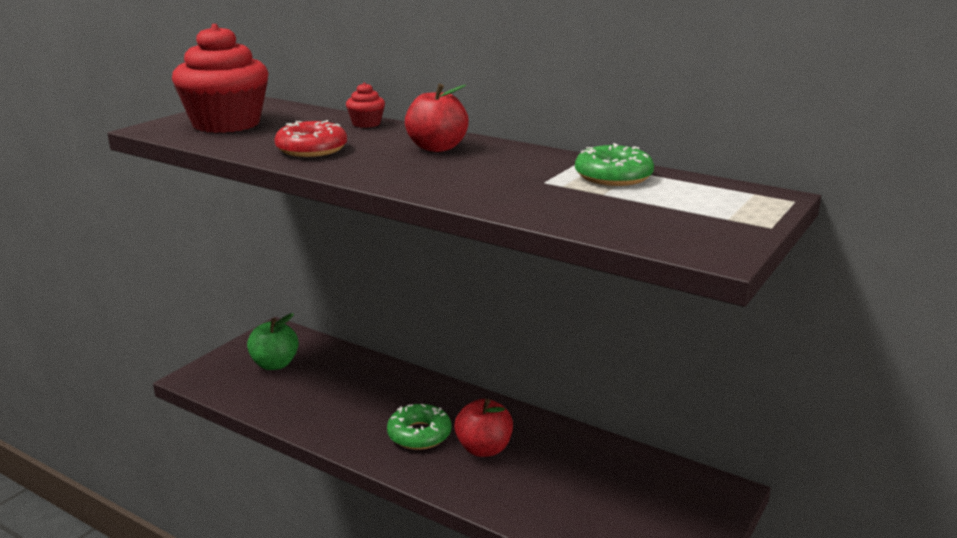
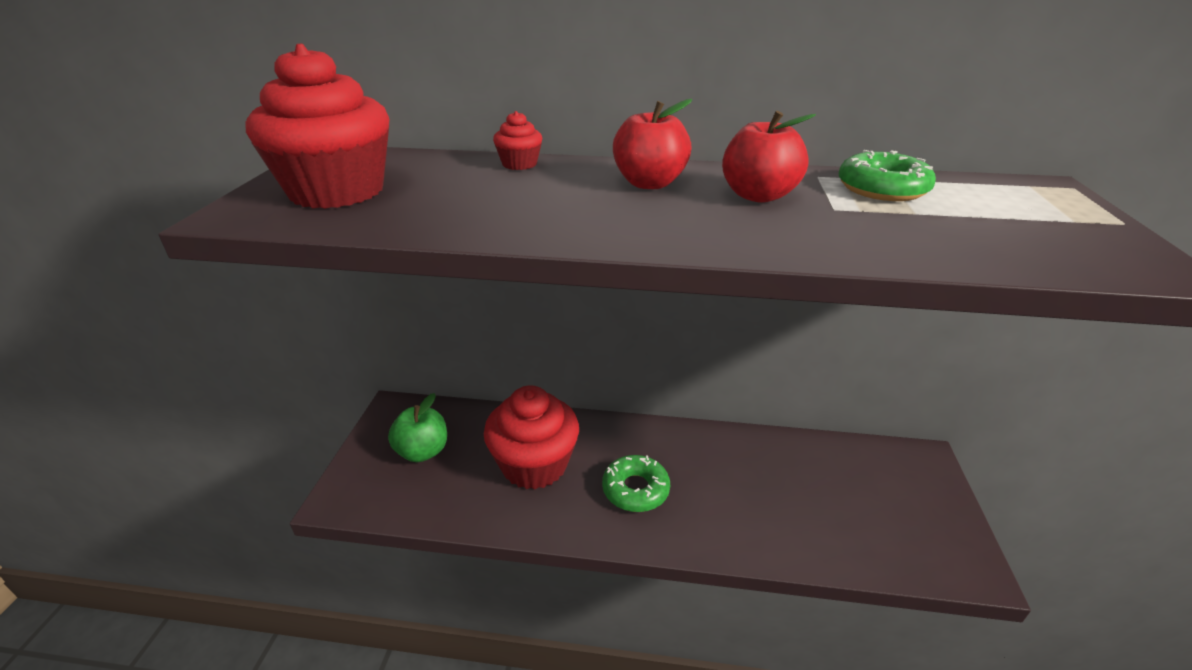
camera: 25 degrees left, 10 degrees up
(311, 149) = (506, 211): red donut -> none
(352, 395) = (534, 464): none -> red cupcake
(484, 449) = (706, 485): red apple -> red apple (758, 195)

